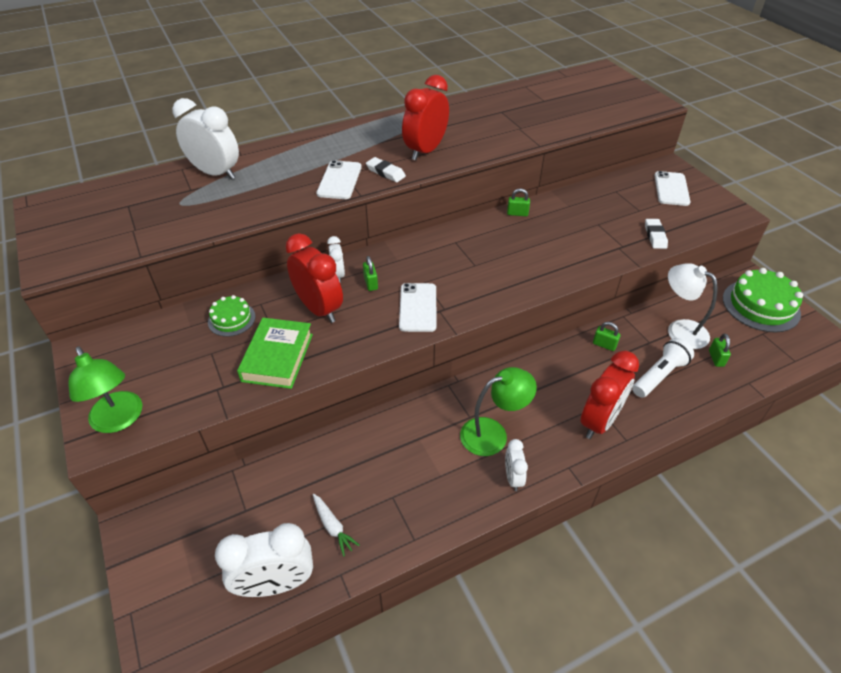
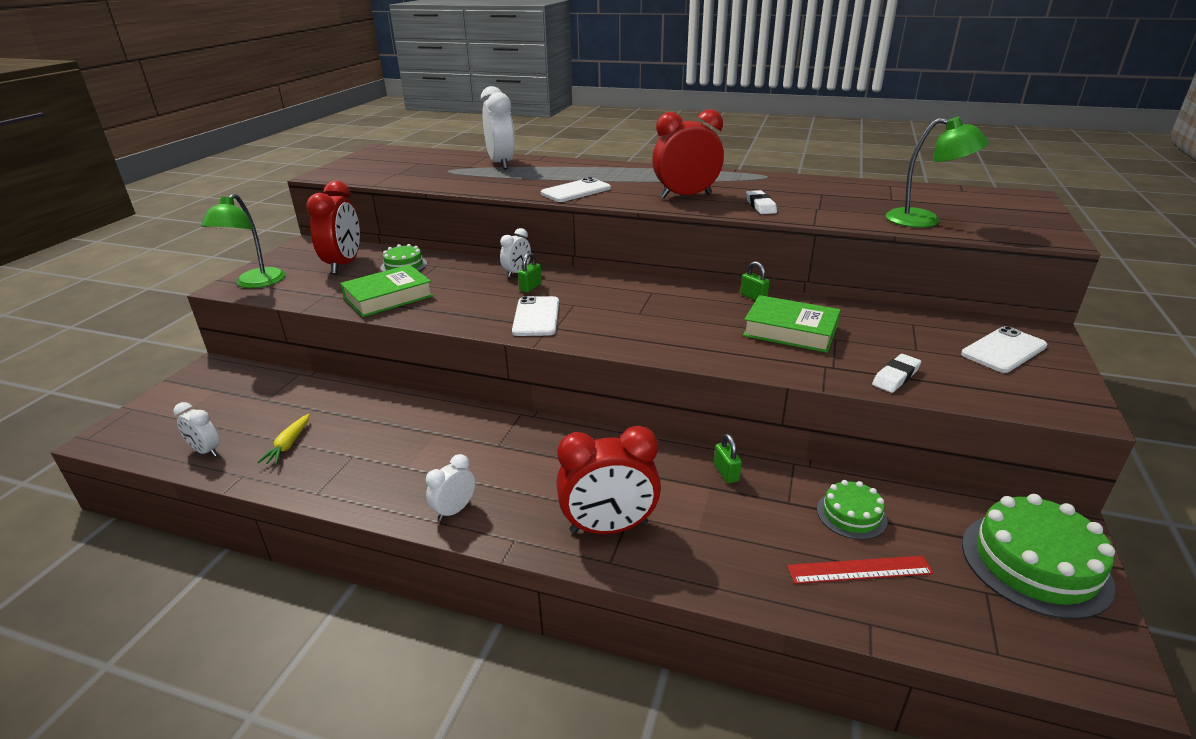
camera: 45 degrees right, 15 degrees down
(276, 584) = (206, 451): white clock -> white clock, size x0.53
(319, 309) = (465, 285): red clock -> red clock (344, 264)
(333, 526) = (288, 445): white carrot -> yellow carrot
(385, 172) = (622, 197): white eraser -> white eraser (760, 206)
(418, 307) = (536, 317): white phone -> white phone turned 45 degrees counterclockwise
(493, 433) = (495, 469): green lamp -> green lamp (924, 220)
(571, 231) = (790, 331): none -> green book
(659, 375) = (748, 536): white flashlight -> none
(679, 330) = (851, 515): white lamp -> green cake
(716, 358) = (859, 570): green padlock -> red ruler

